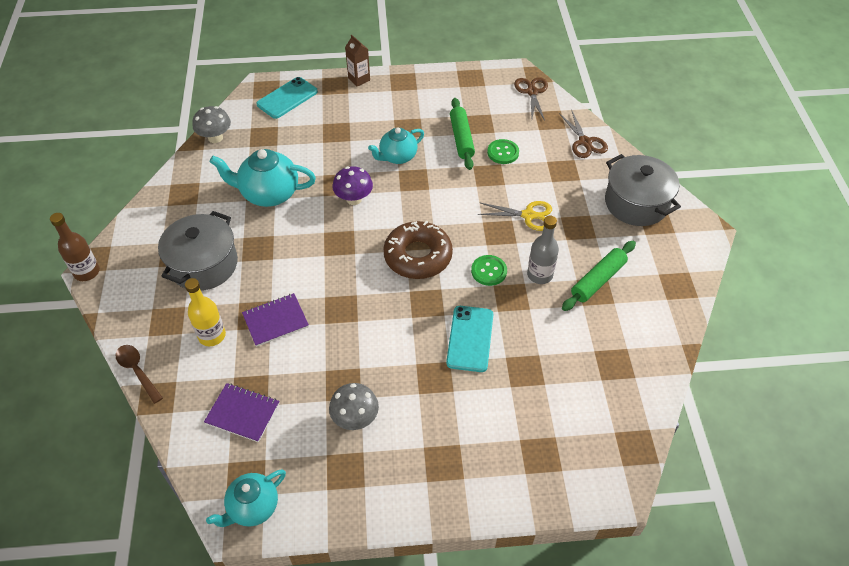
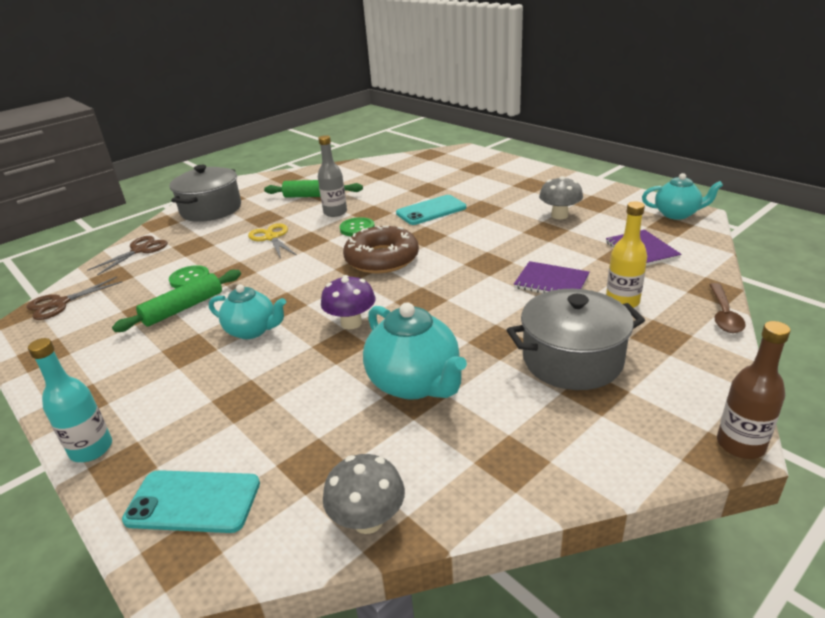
camera: 125 degrees left, 20 degrees down
(359, 79) = (91, 449): brown carton -> turquoise bottle

